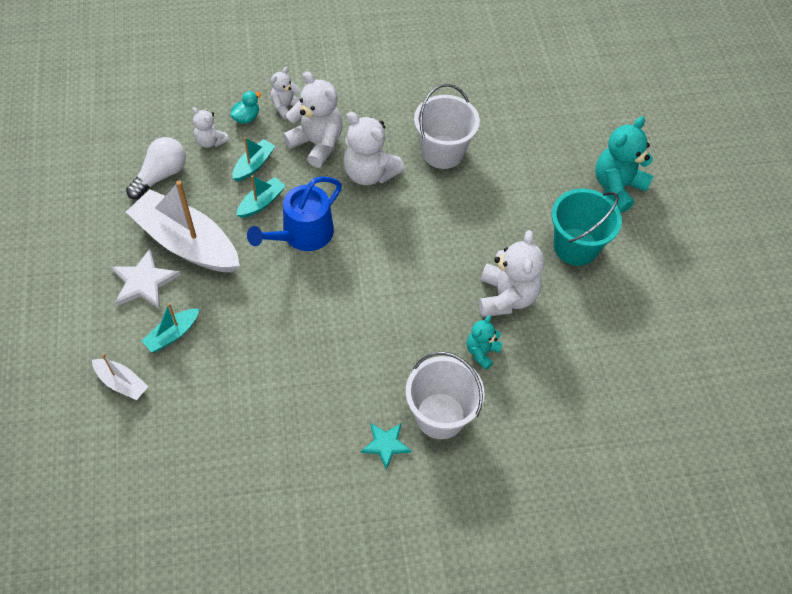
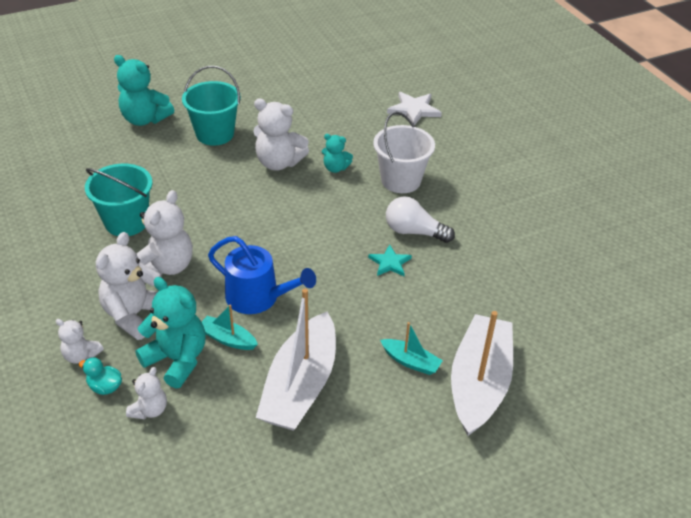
camera: 105 degrees left, 15 degrees down
(122, 383) = (479, 383): white boat -> white boat, size x2.18
(144, 282) = (363, 406): white star -> white star (414, 110)
(161, 175) = (214, 441): white light bulb -> white light bulb (414, 232)
(254, 165) = (177, 359): turquoise boat -> turquoise teddy bear
(386, 444) = (439, 203): turquoise star -> turquoise star (390, 263)
(442, 152) = (126, 222): white bucket -> turquoise bucket
(506, 297) = (278, 163): white teddy bear -> white teddy bear turned 150 degrees counterclockwise

